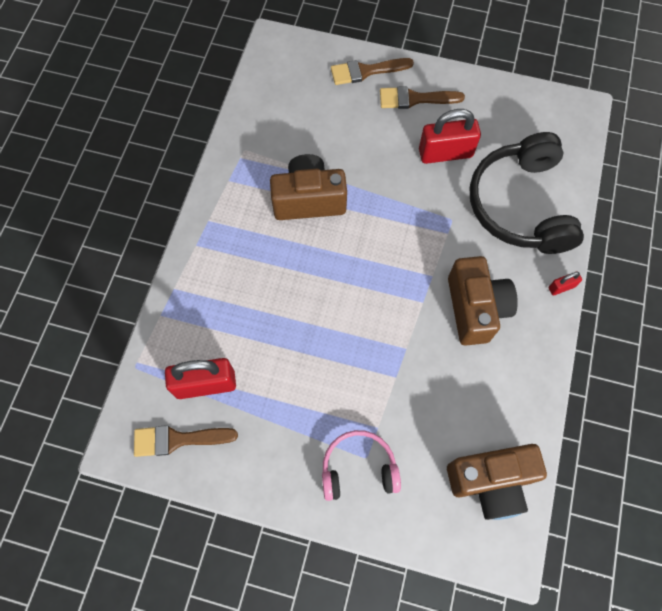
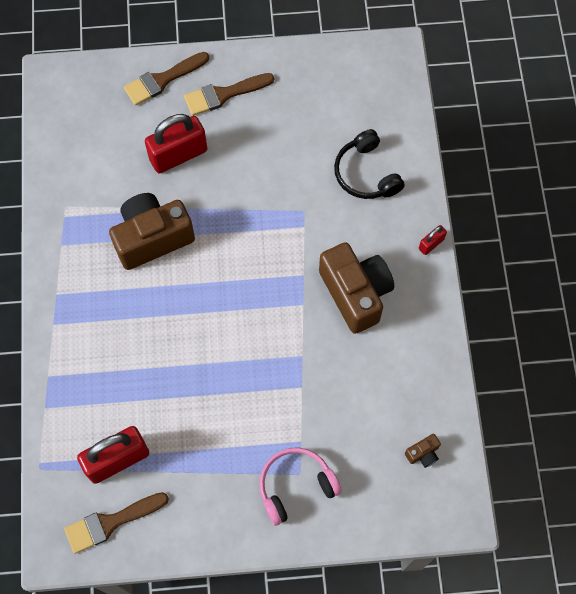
camera: 20 degrees left, 0 degrees up
(445, 153) = (274, 143): red padlock -> red padlock (178, 155)
(491, 482) = (423, 454): brown camera -> brown camera, size x0.41
(520, 205) = (366, 174): black headphones -> black headphones, size x0.56

